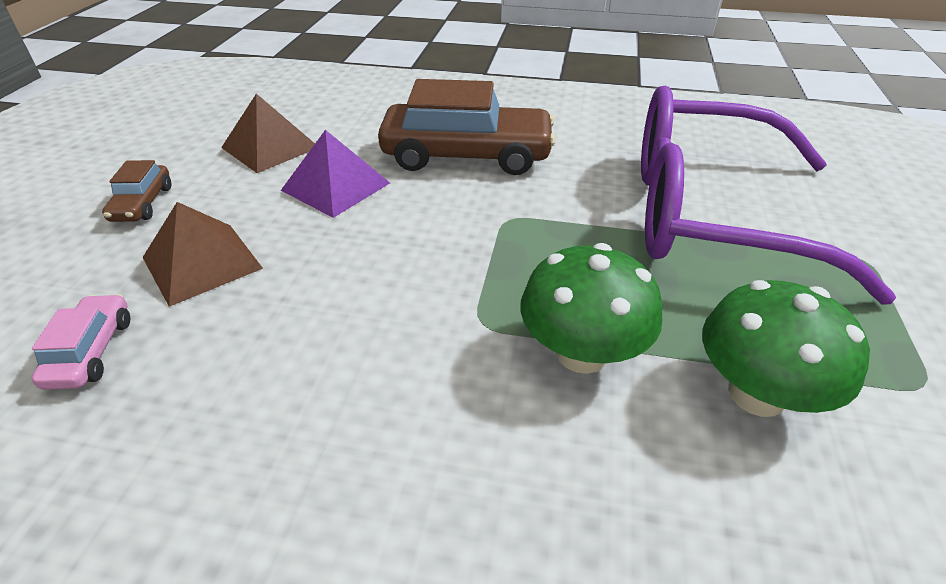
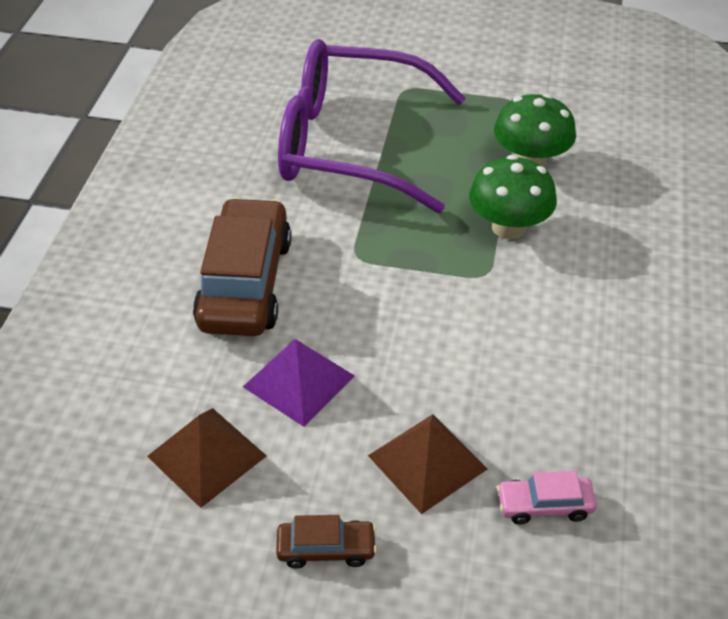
camera: 90 degrees left, 5 degrees up
(711, 214) = (352, 144): purple glasses -> purple glasses turned 90 degrees clockwise

